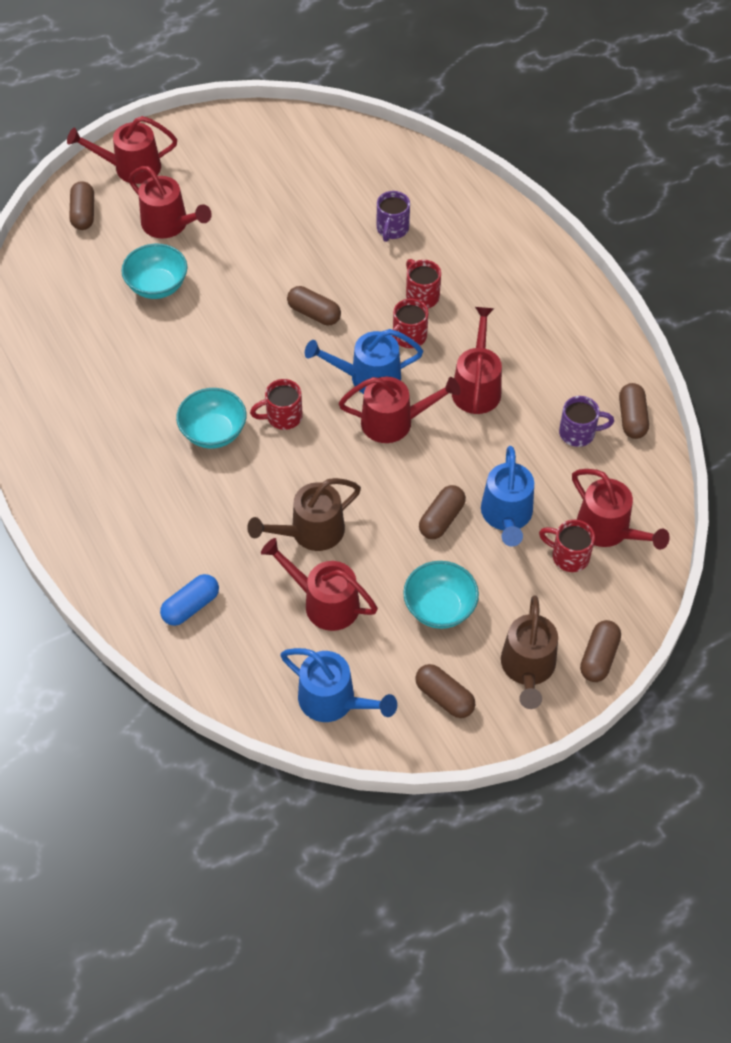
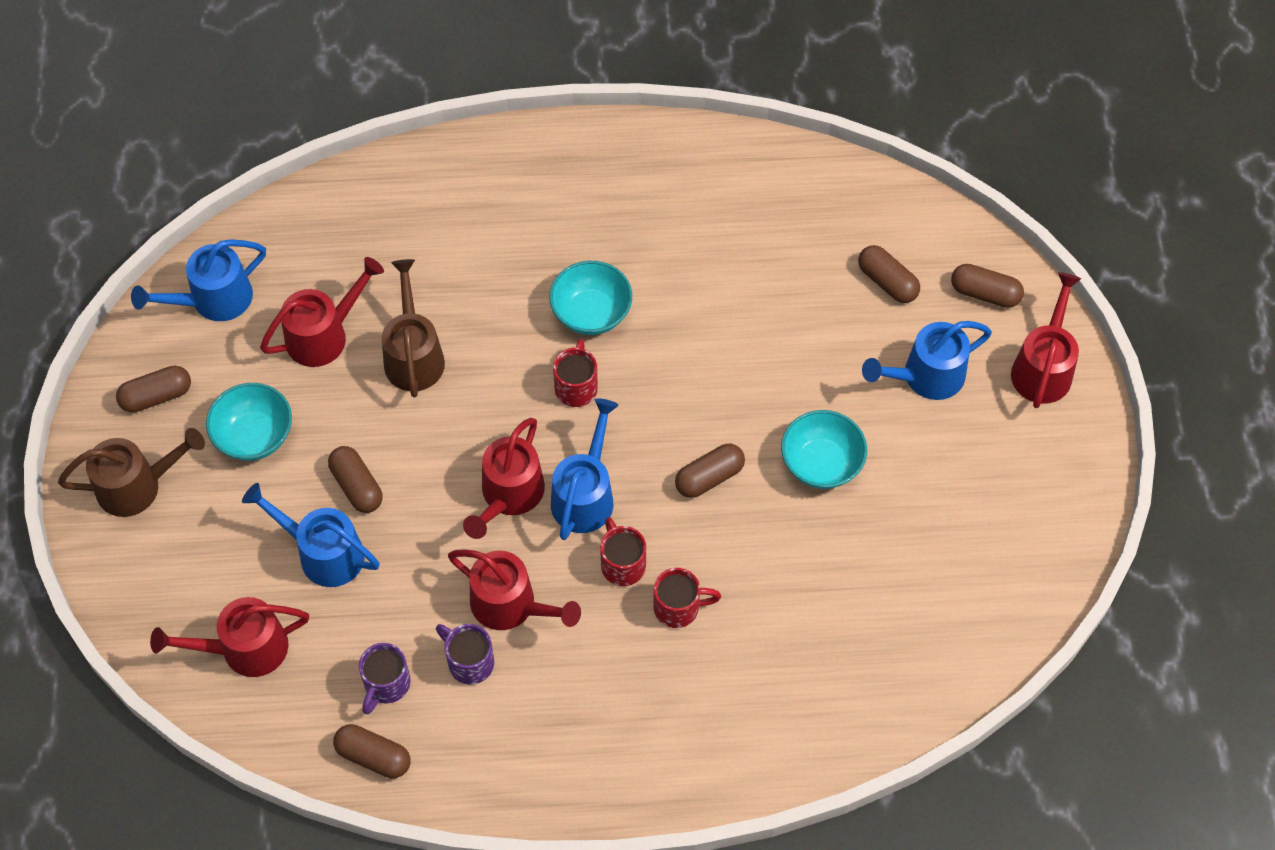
camera: 115 degrees right, 5 degrees up
(157, 286) = (832, 331): turquoise bowl -> turquoise bowl (821, 463)
(170, 225) = (925, 377): red watering can -> blue watering can
(191, 606) = (389, 219): blue capsule -> none
(392, 229) = (803, 622): purple mug -> purple mug (469, 662)
(528, 669) = (138, 485): brown watering can -> brown watering can turned 135 degrees clockwise
(568, 556) = (238, 590): red mug -> none
(598, 657) = (107, 558): brown capsule -> brown capsule (887, 282)

